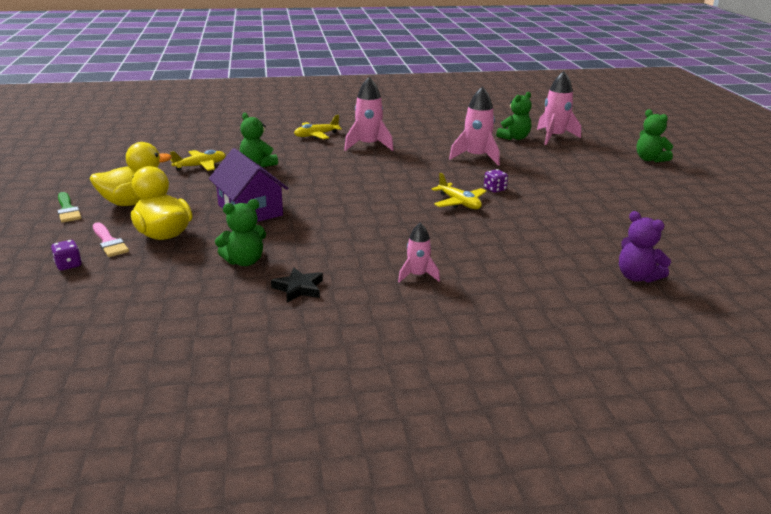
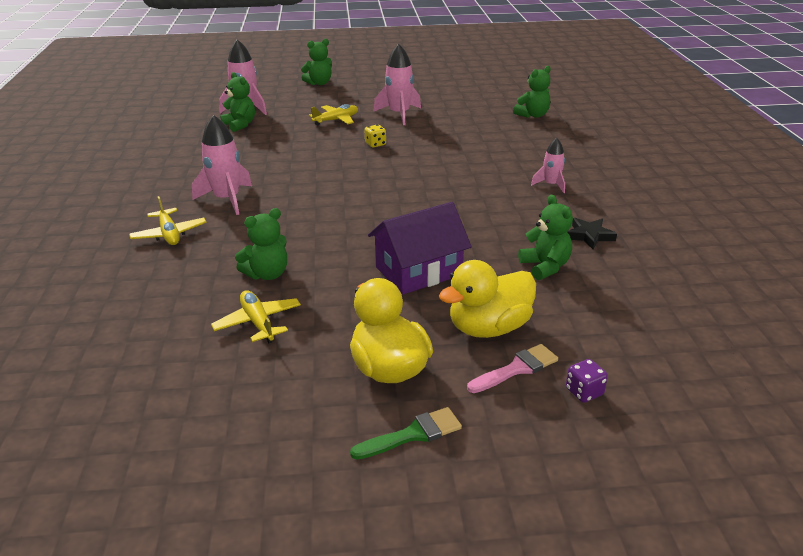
camera: 85 degrees left, 5 degrees up
(459, 203) = (405, 161): yellow plane -> yellow plane (336, 120)
(476, 157) = (289, 146): pink rocket -> pink rocket (399, 114)
(495, 189) = (375, 144): purple dice -> yellow dice
(637, 277) = (532, 115): purple teddy bear -> green teddy bear

